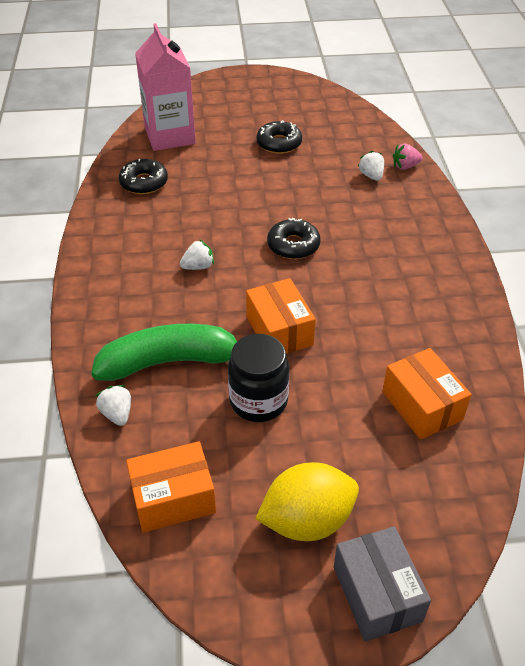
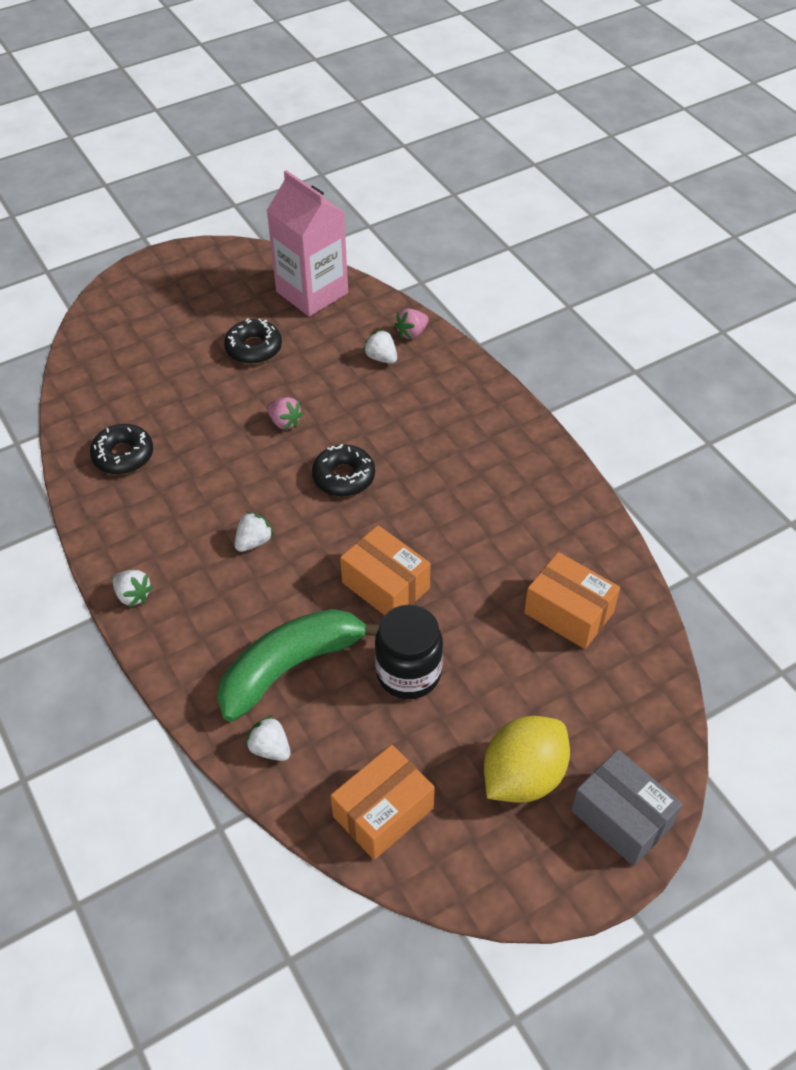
camera: 25 degrees left, 5 degrees up
(90, 272) = (133, 595): none -> white strawberry
(170, 136) = (115, 380): pink carton -> pink carton (312, 292)
(271, 196) = (284, 422): none -> pink strawberry

